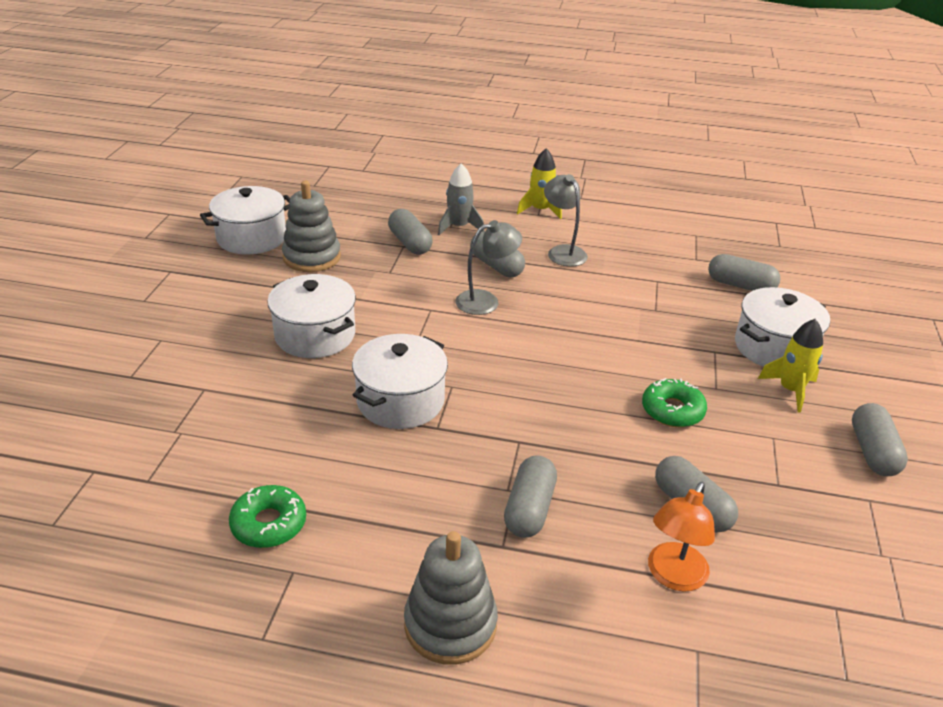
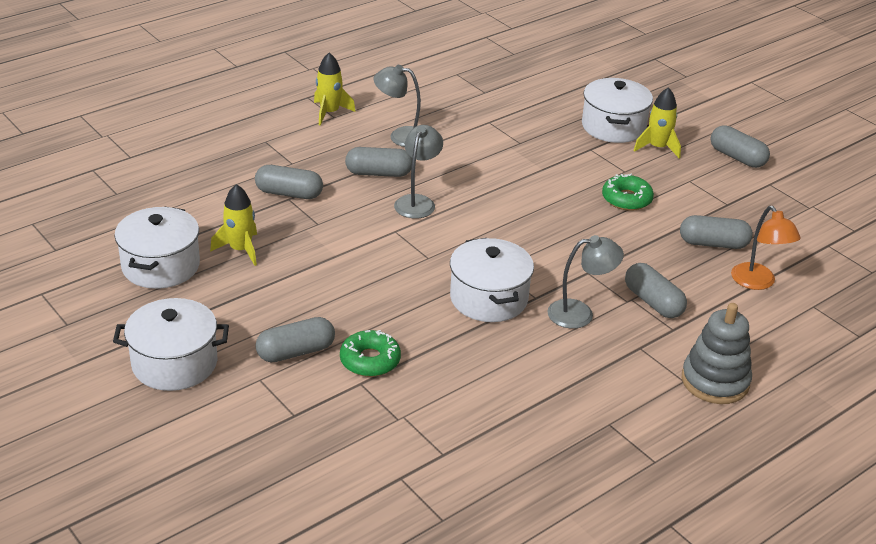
camera: 50 degrees left, 0 degrees up
(269, 524) = (553, 415): green donut -> green donut (370, 360)
(312, 257) = (240, 249): grey stacking toy -> yellow rocket
(315, 335) = (358, 299): white pot -> white pot (175, 363)
(447, 467) = (580, 313): none -> grey lamp
(459, 227) = (299, 159): grey rocket -> none
(740, 285) = (537, 96): grey capsule -> grey capsule (296, 352)

